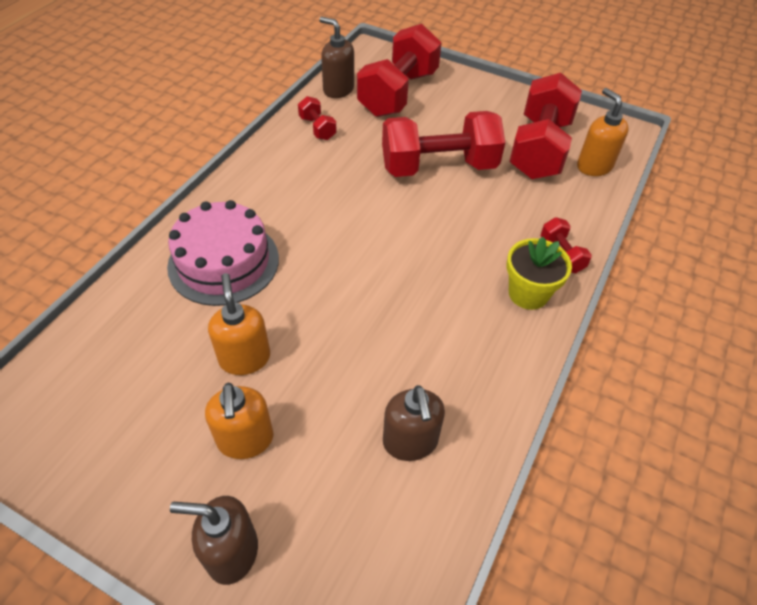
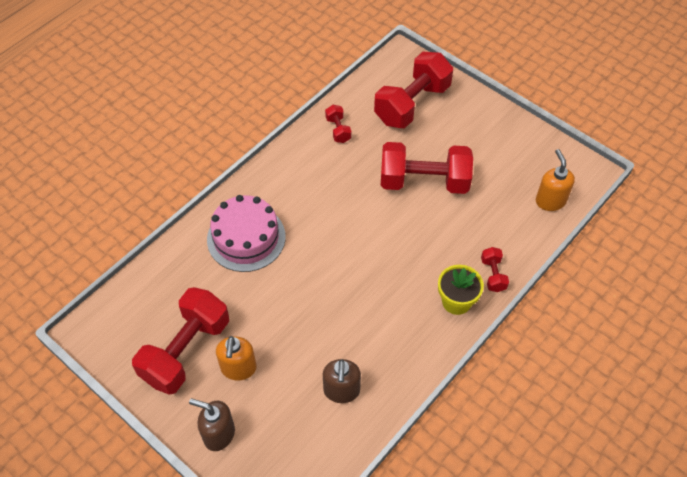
camera: 15 degrees right, 5 degrees up
(244, 358) = (248, 313): orange soap dispenser -> none
(338, 89) = (363, 93): brown soap dispenser -> none
(539, 149) = (511, 177): red dumbbell -> red dumbbell (186, 351)

